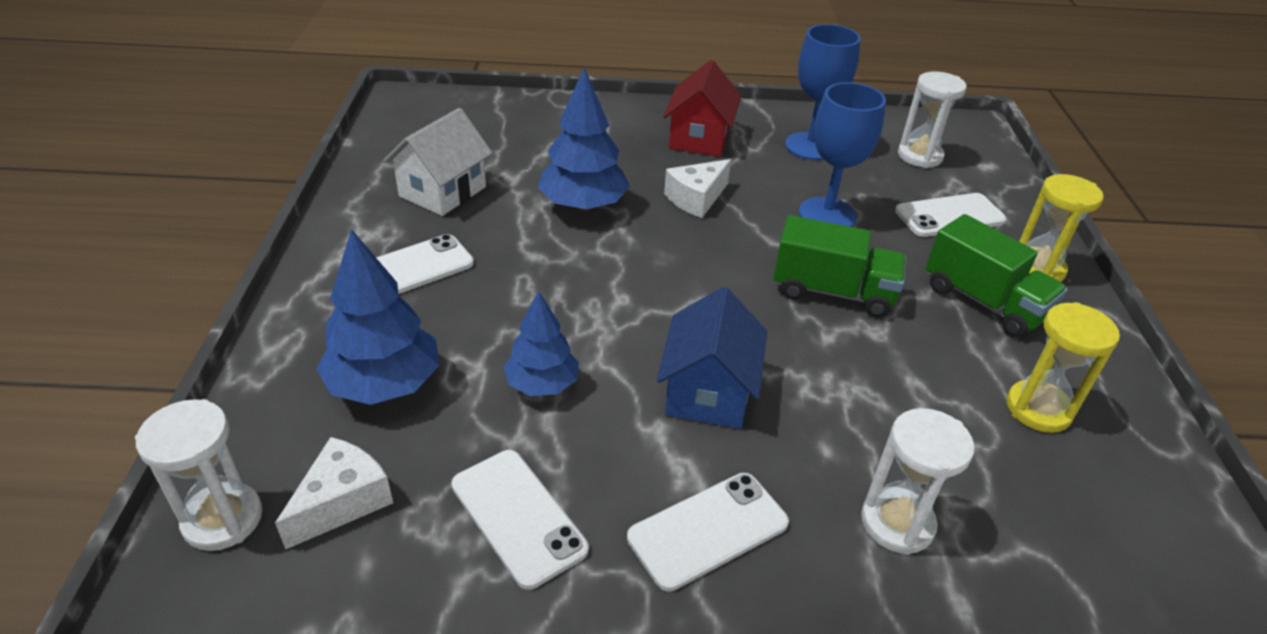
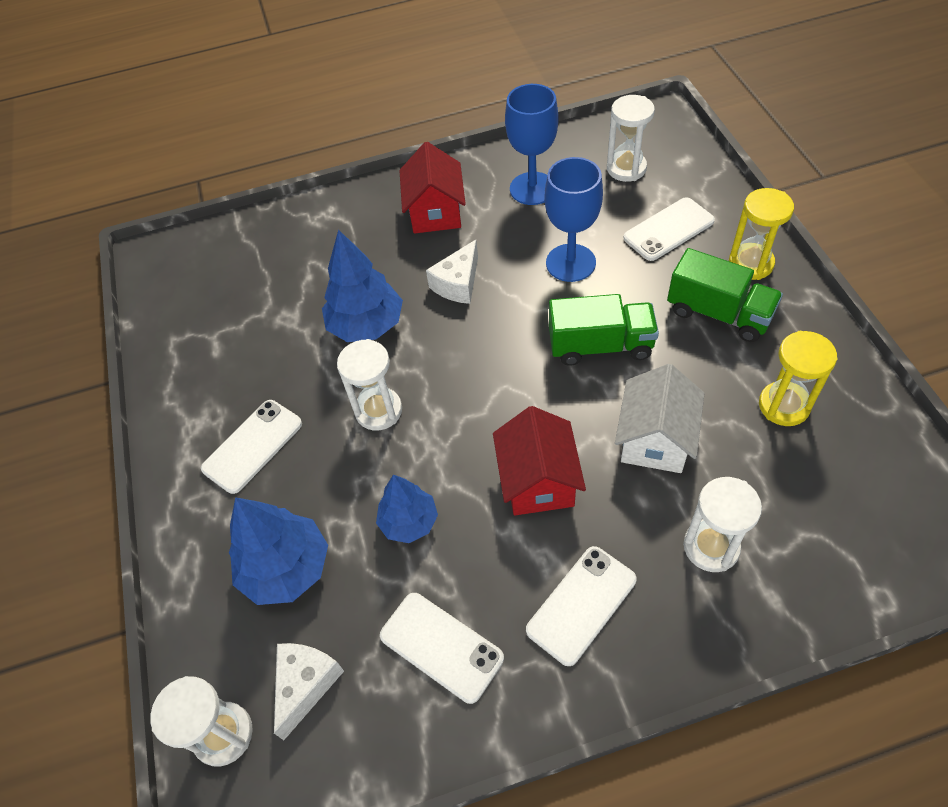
camera: 10 degrees left, 15 degrees up
(443, 191) = (240, 352): white house -> white house (655, 439)
(559, 278) = (378, 410): none -> white hourglass
(708, 392) = (538, 481): blue house -> red house

